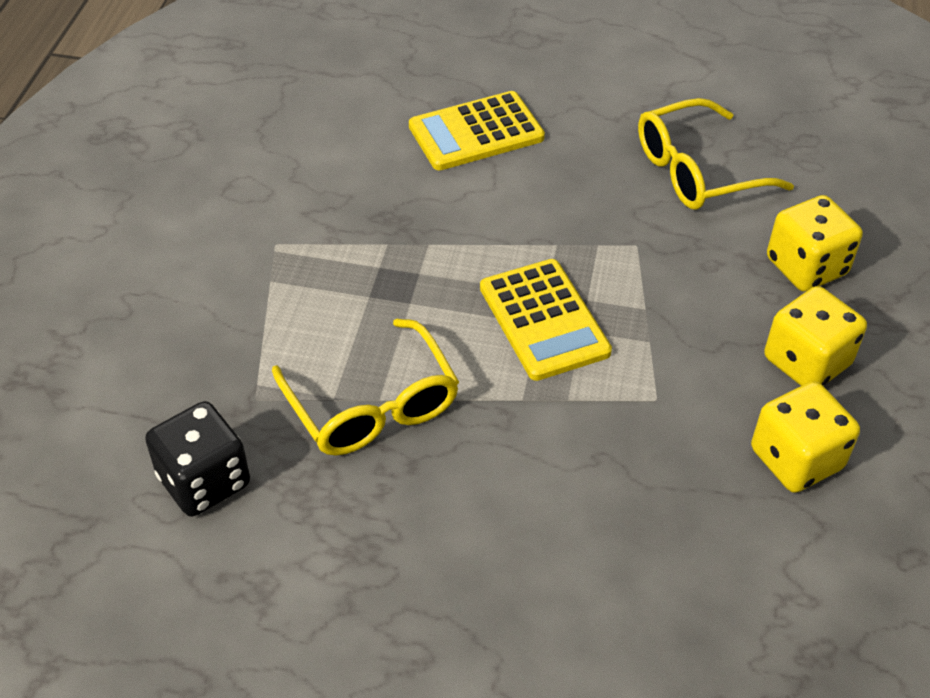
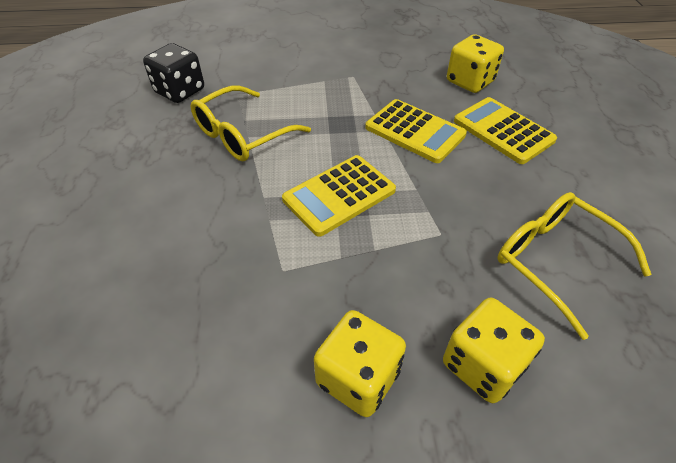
camera: 75 degrees right, 0 degrees up
(443, 214) = (414, 131): none -> yellow calculator
(796, 459) = (240, 380): yellow dice -> yellow dice (470, 81)

